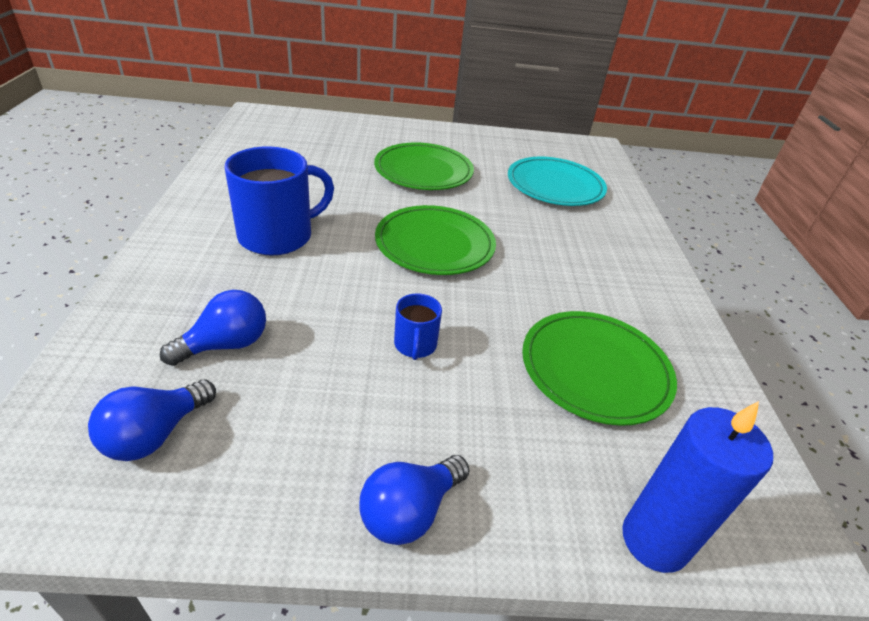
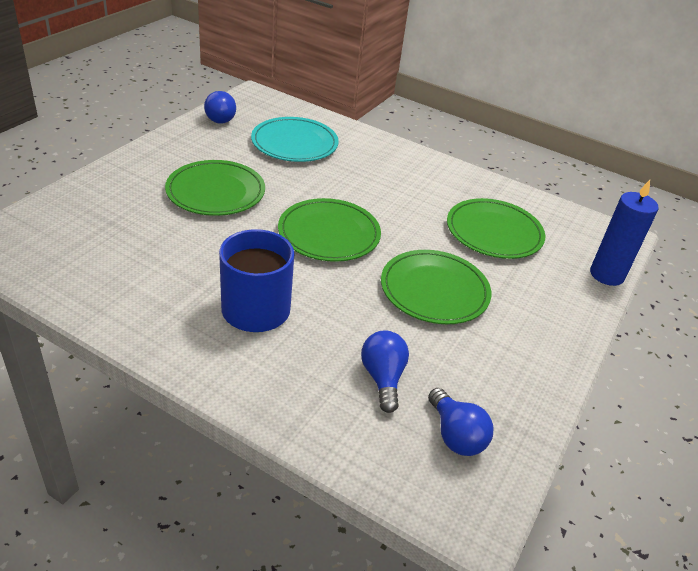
camera: 60 degrees left, 0 degrees up
(409, 511) = (560, 346): blue light bulb -> blue light bulb (220, 118)
(415, 345) = (434, 290): blue mug -> green plate

